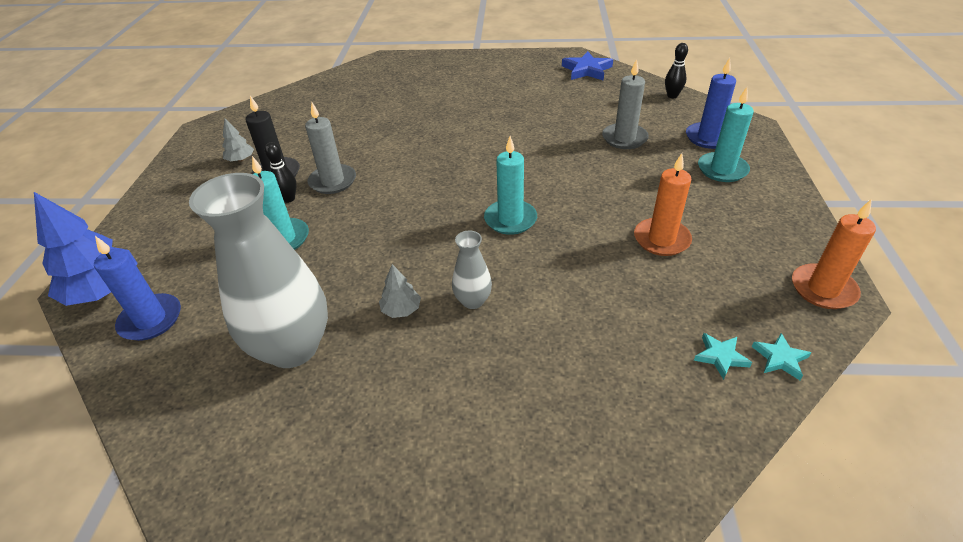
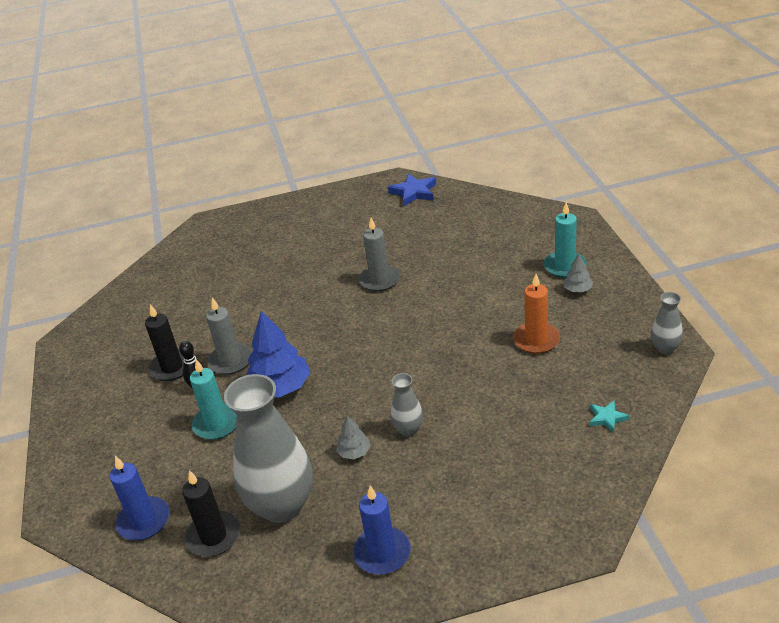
camera: 15 degrees left, 5 degrees down
(104, 290) = (82, 511): blue tree -> blue tree (280, 387)
(204, 360) = (213, 536): none -> black candle
(240, 160) = (126, 363): grey tree -> grey tree (577, 289)
(510, 219) = (408, 355): turquoise candle -> none
(624, 138) = (474, 256): grey candle -> grey candle (379, 280)
(672, 96) = (501, 203): black bowling pin -> none
(708, 138) = (544, 239): blue candle -> blue candle (382, 553)
(780, 358) = (647, 407): turquoise star -> none
(823, 289) = (665, 348): orange candle -> grey vase

